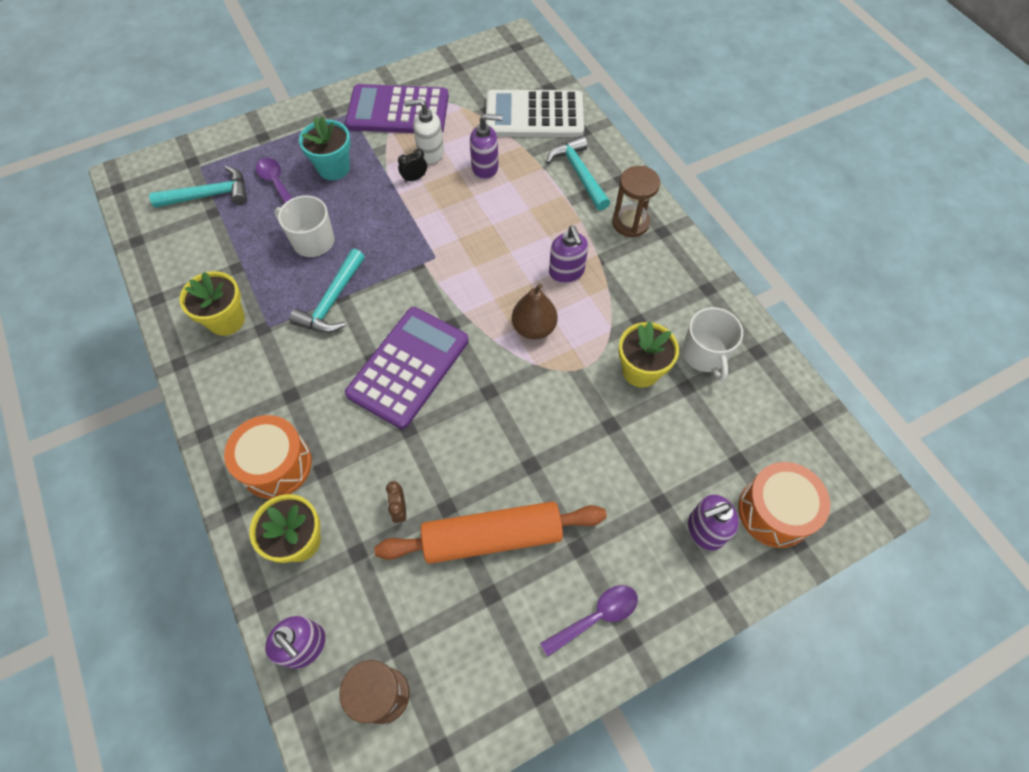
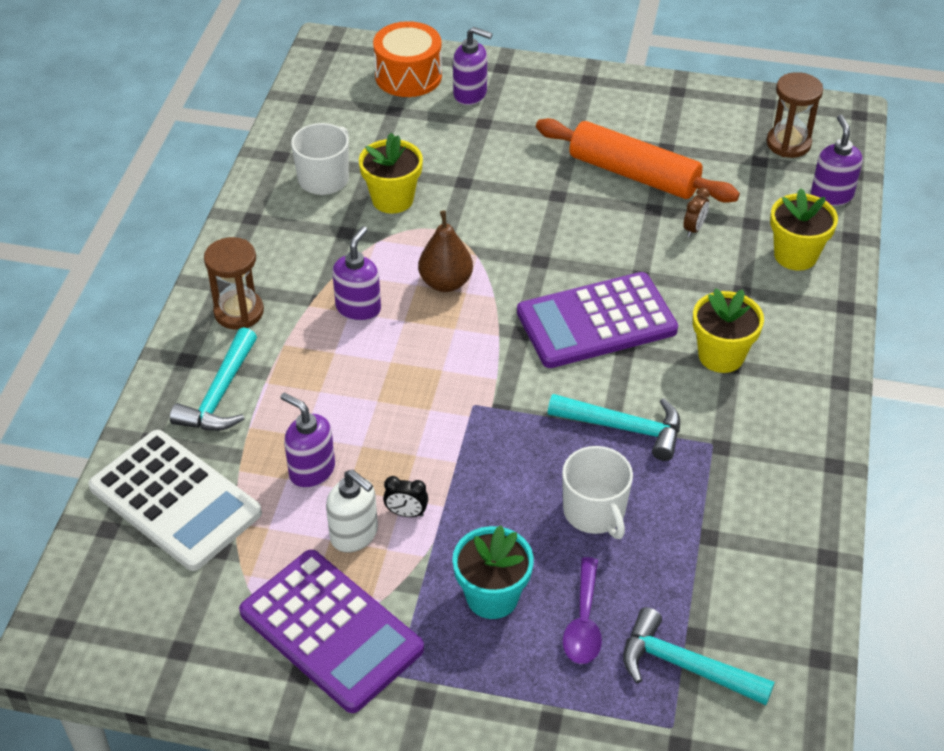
camera: 140 degrees left, 15 degrees down
(226, 320) = (756, 479): yellow flower pot -> yellow flower pot (721, 356)
(276, 465) = (782, 317): orange drum -> none
(332, 301) = (623, 428): turquoise hammer -> turquoise hammer turned 45 degrees clockwise
(596, 617) = (600, 99): purple spoon -> none

